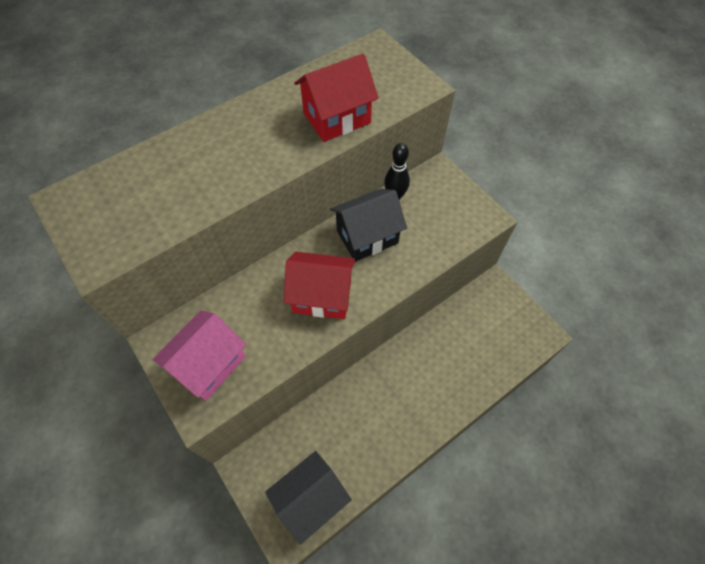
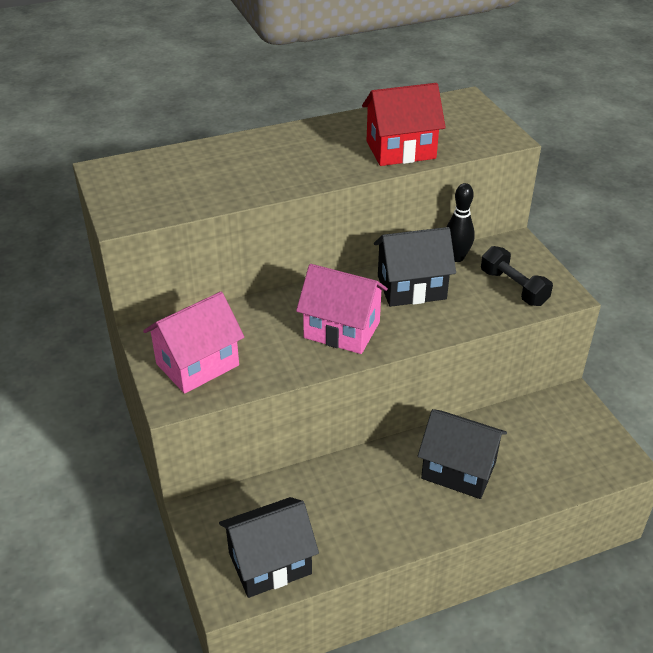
camera: 15 degrees right, 20 degrees down
(322, 296) = (342, 330): red house -> pink house
(429, 372) = (458, 470): none -> black house
(447, 219) = (513, 288): none -> black dumbbell

